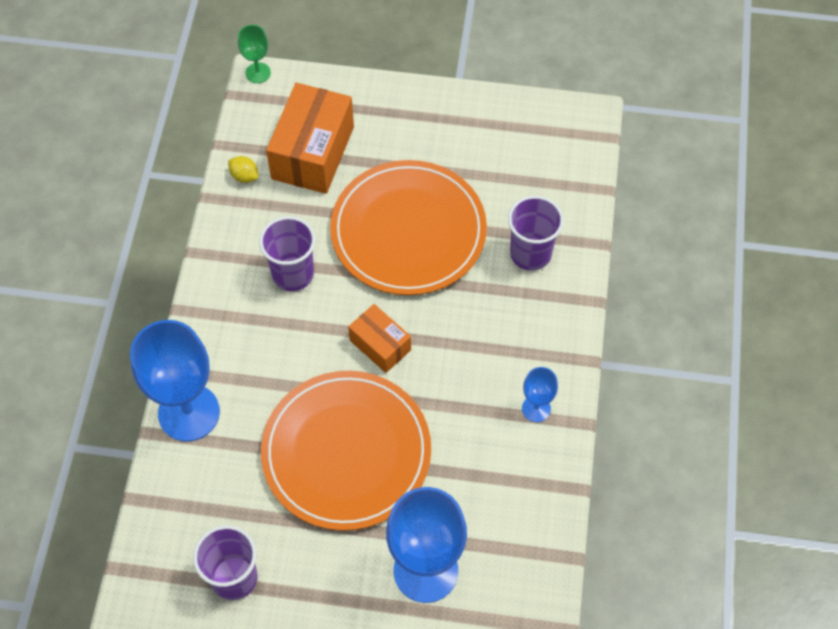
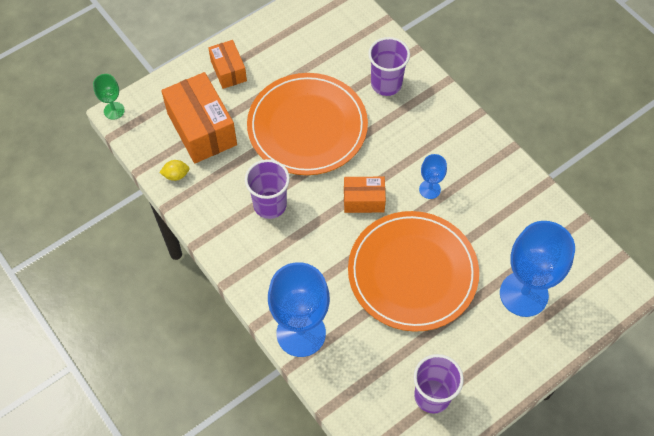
camera: 45 degrees left, 0 degrees up
(397, 118) = (228, 71): none -> orange box
(536, 408) = (481, 161): blue goblet -> blue goblet (429, 189)

